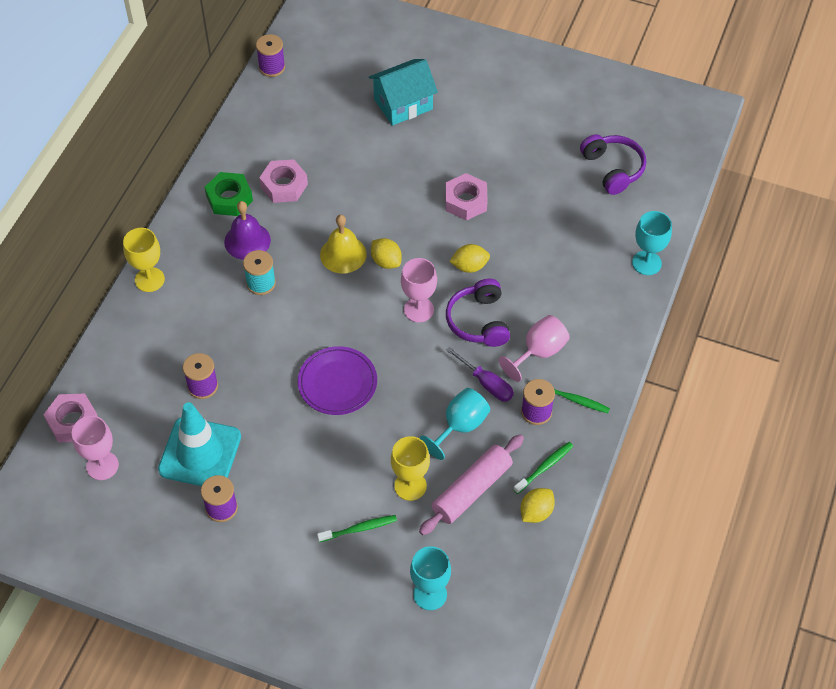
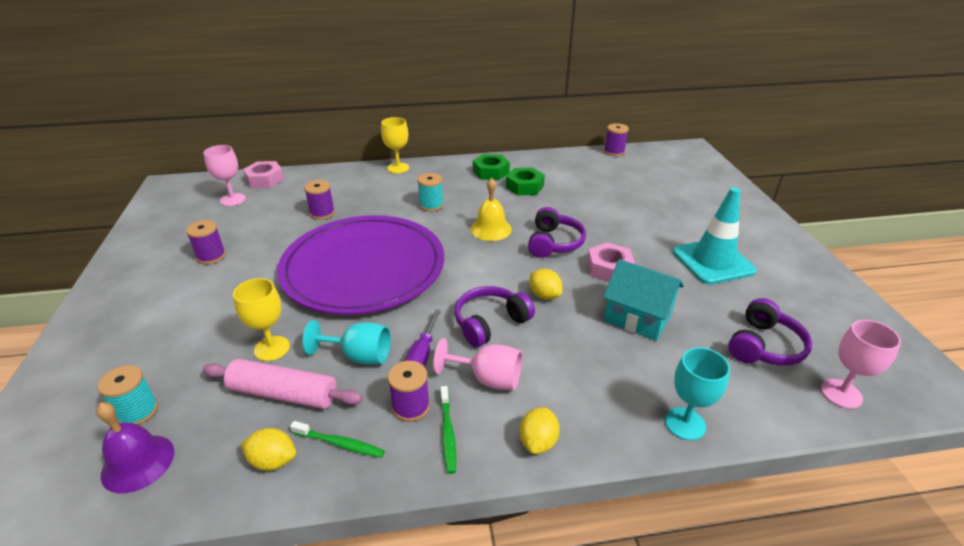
camera: 60 degrees right, 20 degrees down
(200, 453) = (260, 231): turquoise traffic cone -> turquoise traffic cone (713, 261)
(247, 241) = (463, 189): purple bell -> purple bell (138, 463)
(284, 185) = (524, 186): pink nut -> green nut
(337, 383) = (363, 268): purple plate -> purple plate, size x2.20
(359, 529) = (210, 334): green toothbrush -> none
(386, 261) = (504, 250): yellow lemon -> yellow lemon (538, 442)
(401, 218) = (554, 243): none -> purple headphones
(403, 104) = (659, 207): turquoise house -> turquoise house (638, 317)
(418, 309) = (471, 283): pink goblet -> pink goblet (841, 393)
(430, 594) = (138, 411): turquoise goblet -> turquoise spool

